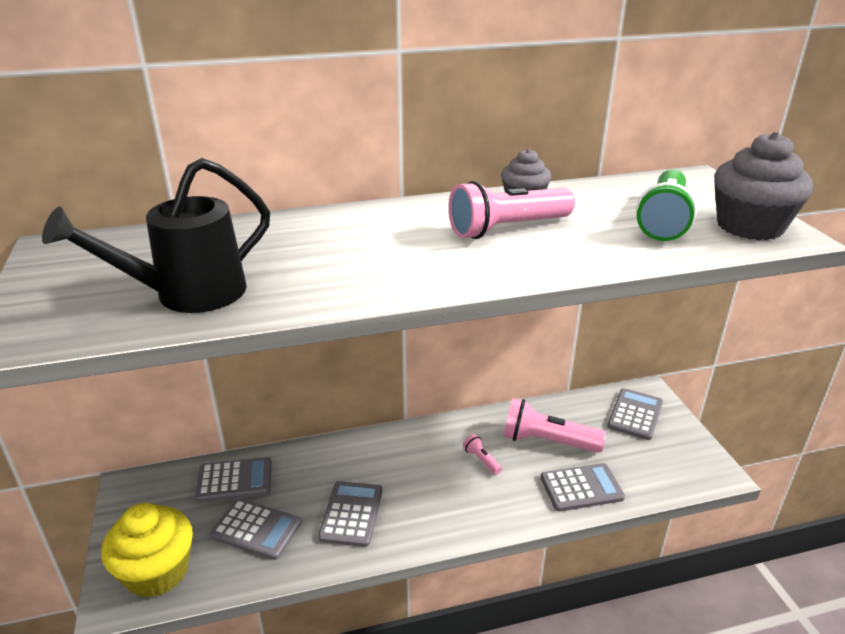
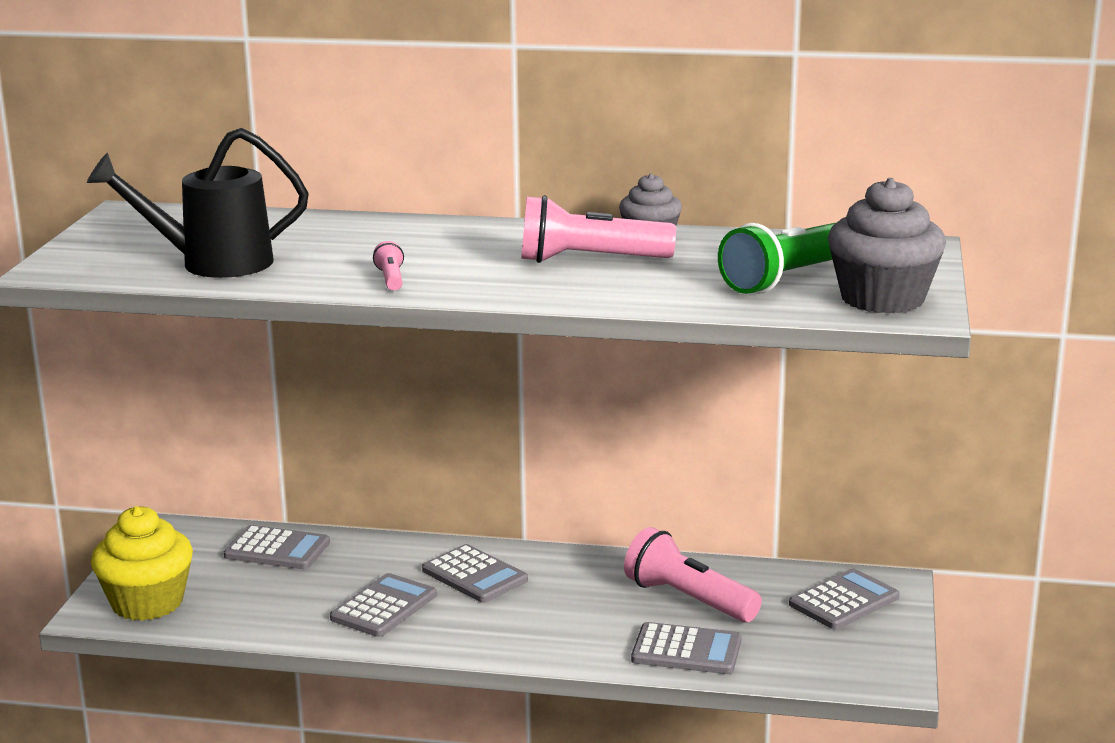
camera: 25 degrees right, 10 degrees down
(256, 529) = (270, 595): grey calculator -> grey calculator (474, 575)
(481, 460) = (583, 597): pink flashlight -> pink flashlight (391, 279)

